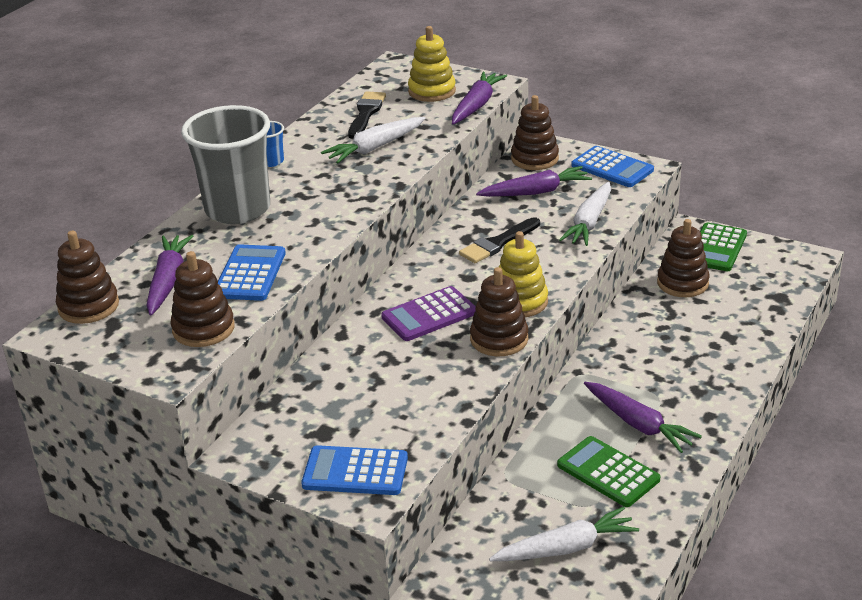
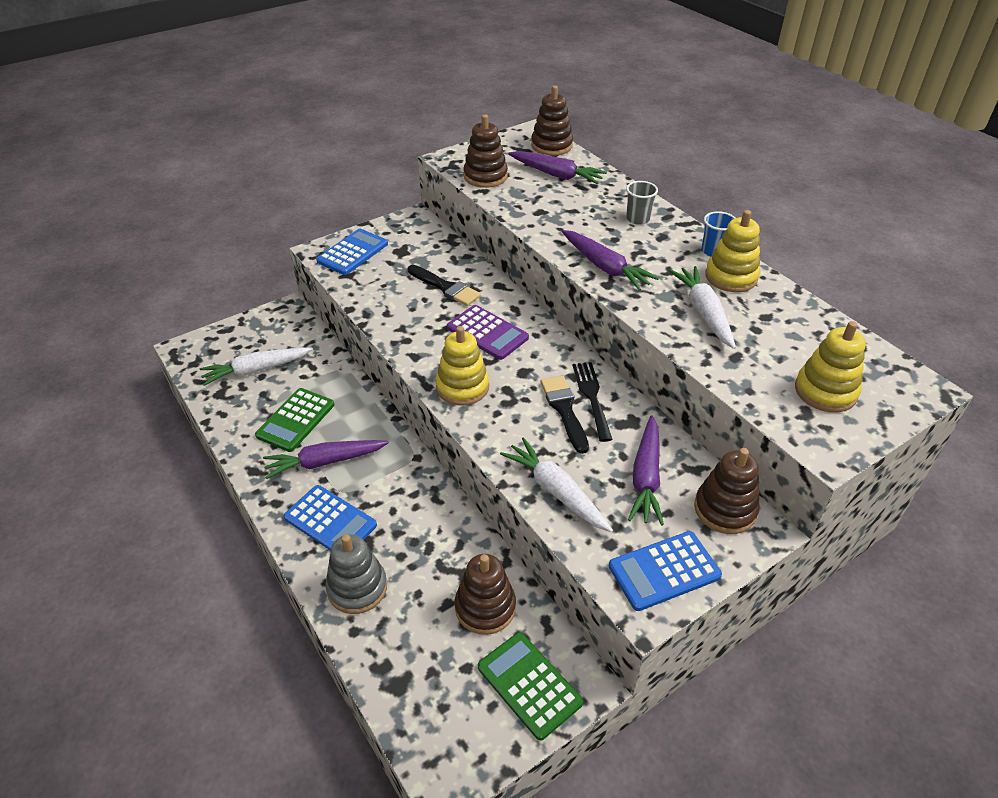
camera: 115 degrees right, 10 degrees up
(238, 209) = (637, 219): grey cup -> grey cup, size x0.42
(250, 274) = (536, 205): blue calculator -> blue calculator (330, 521)
(309, 146) = (731, 277): none -> yellow stacking toy
(366, 113) = (788, 328): black brush -> black brush (445, 287)
(429, 315) = (487, 333): purple calculator -> purple calculator turned 135 degrees clockwise
(468, 235) = (591, 396): none -> black fork
(476, 105) = (767, 412): purple carrot -> purple carrot (605, 267)
(499, 339) = (423, 356): brown stacking toy -> none
(566, 548) = (256, 370): white carrot -> white carrot turned 60 degrees clockwise
(608, 472) = (296, 420): green calculator -> green calculator turned 135 degrees clockwise
(735, 346) = (357, 588): none -> grey stacking toy

